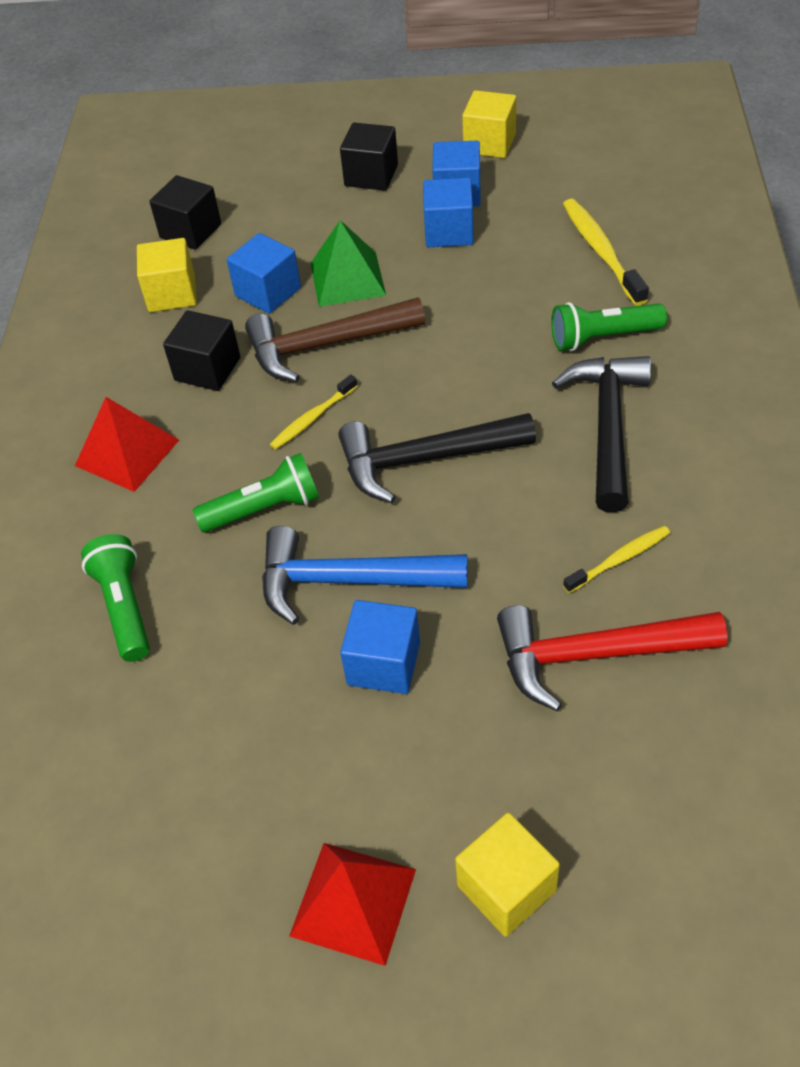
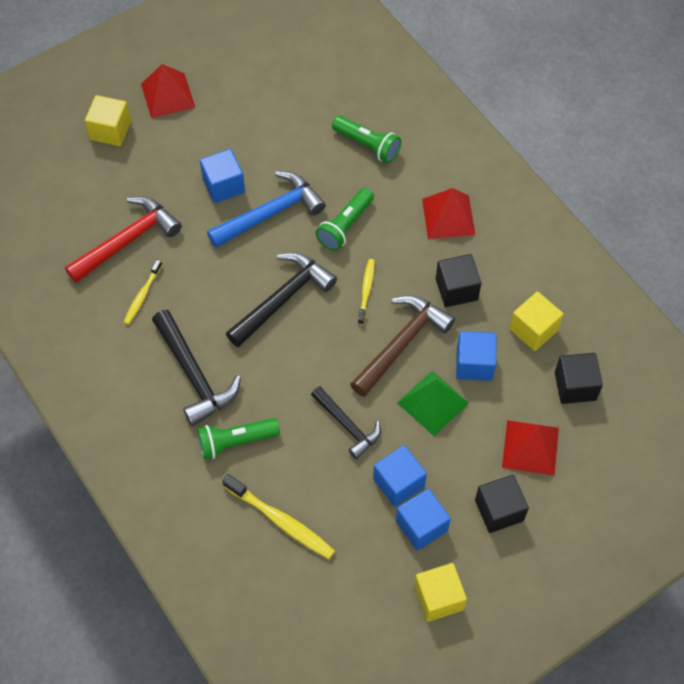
camera: 140 degrees right, 10 degrees up
(290, 205) = (530, 447): none -> red pyramid
(459, 298) = (347, 425): none -> black hammer
(602, 337) = (235, 442): green flashlight -> green flashlight turned 150 degrees counterclockwise

